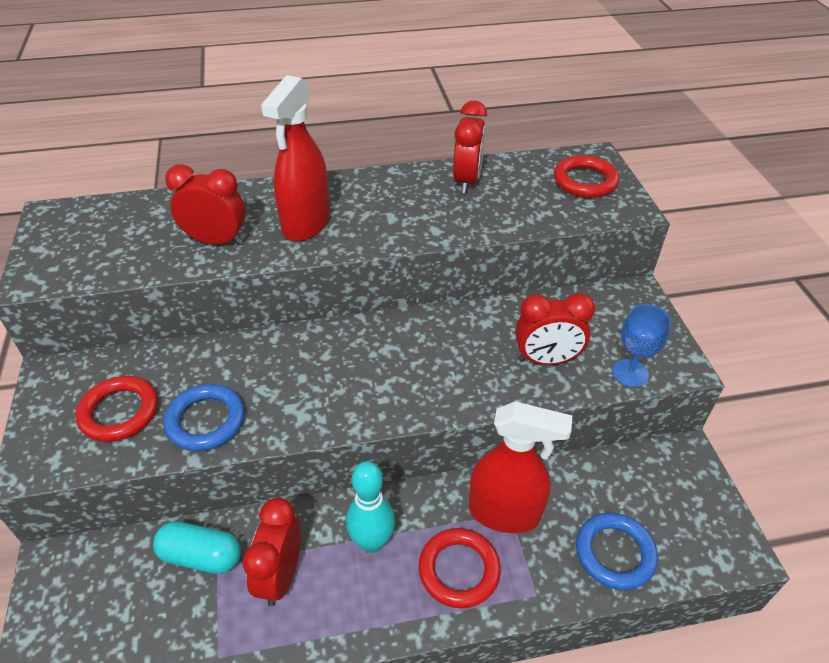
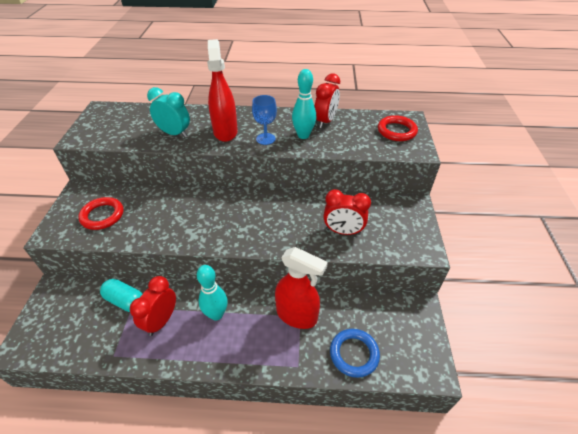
camera: 15 degrees right, 0 degrees up
(206, 421) = (143, 228): blue ring -> none
(216, 241) = (174, 133): red clock -> turquoise clock
(306, 224) = (225, 132): red spray bottle -> red spray bottle turned 135 degrees clockwise
(441, 210) = (303, 135): none -> turquoise bowling pin
(459, 570) = (258, 341): red ring -> none
(630, 373) = (391, 248): blue goblet -> blue goblet (265, 139)

